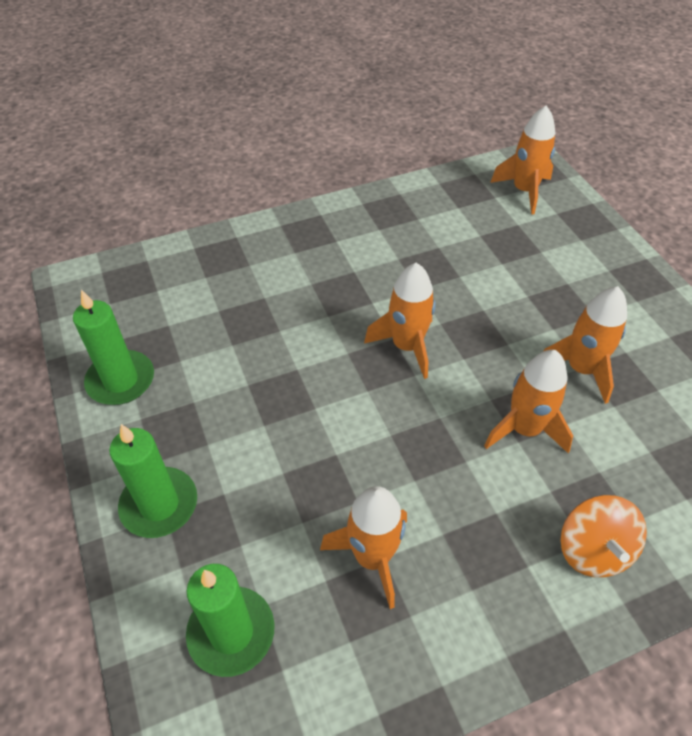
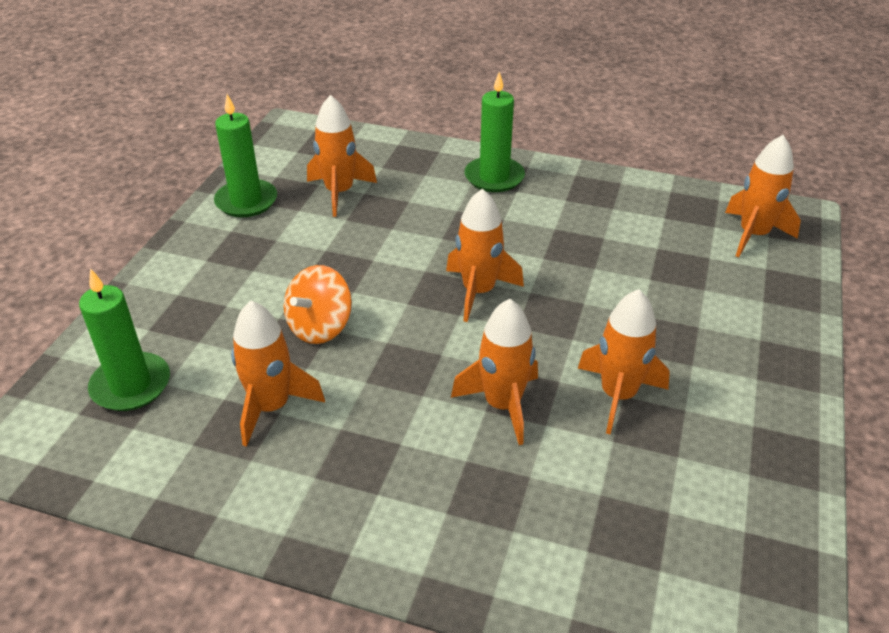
camera: 40 degrees right, 10 degrees down
(159, 504) = (180, 286): green candle -> green candle (494, 177)
(197, 322) = (339, 192): none -> orange rocket
(593, 550) = (446, 522): orange spinning top -> orange spinning top (320, 327)

